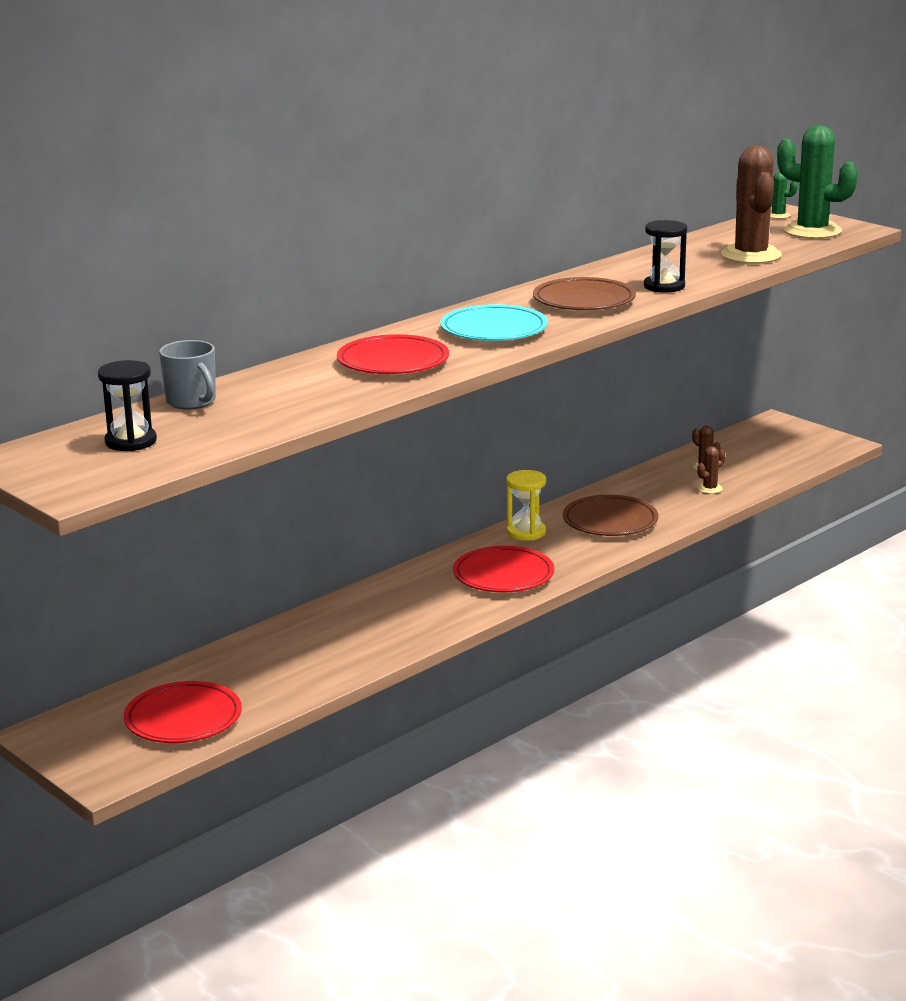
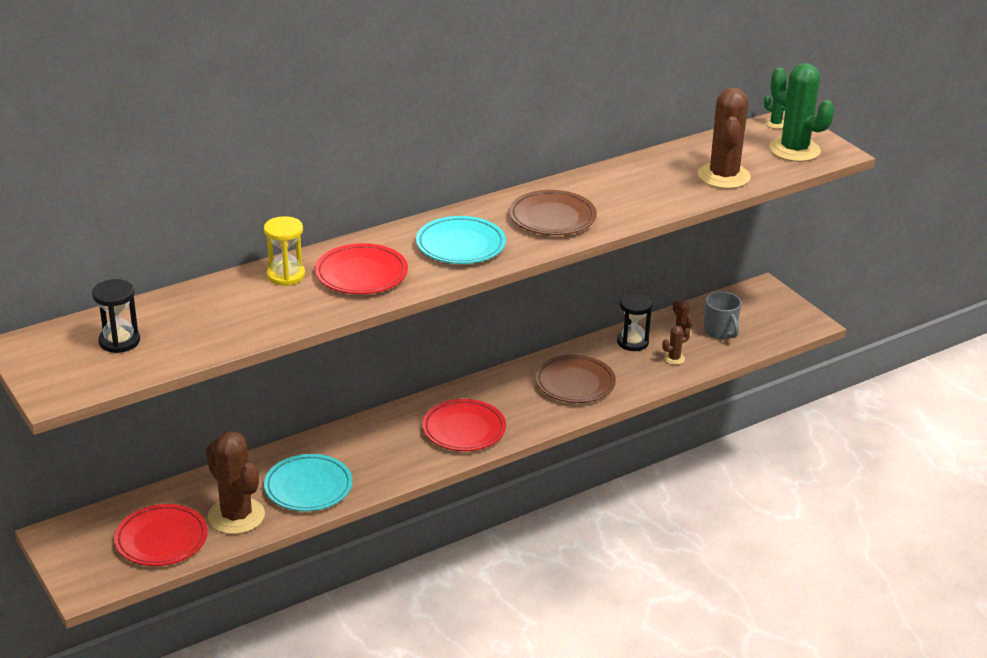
camera: 10 degrees right, 10 degrees up
(192, 402) = (184, 300): grey mug -> grey mug (720, 332)
(267, 685) = (236, 516): none -> brown cactus
(343, 648) = (308, 487): none -> turquoise plate
(526, 532) = (501, 384): yellow hourglass -> yellow hourglass (286, 275)
(664, 286) = (629, 208): black hourglass -> black hourglass (632, 342)

